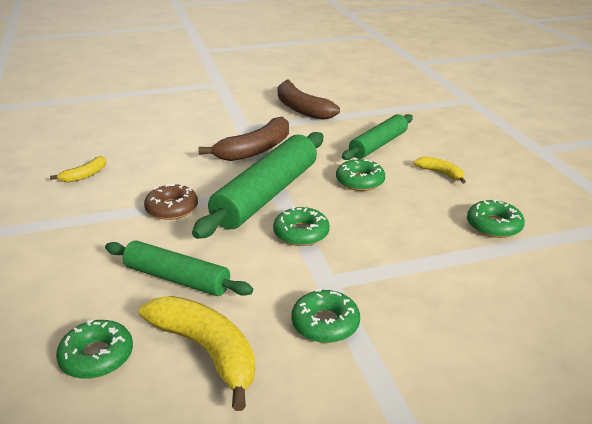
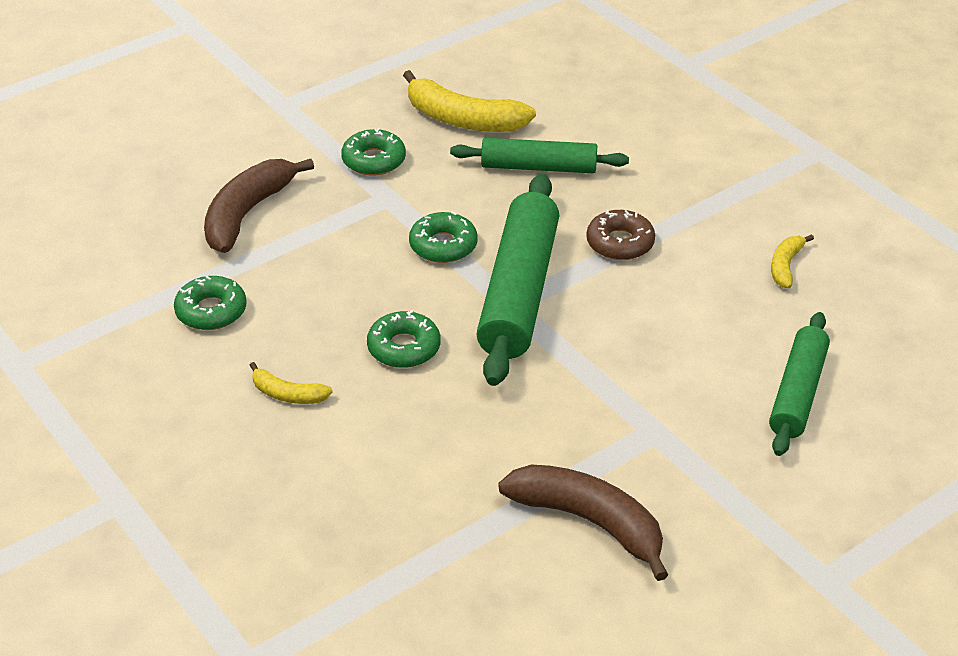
camera: 160 degrees right, 10 degrees up
(97, 356) = (547, 98): green donut -> none
(255, 150) = (594, 377): brown banana -> brown banana (247, 214)
(378, 145) = (402, 442): green rolling pin -> green rolling pin (797, 393)

